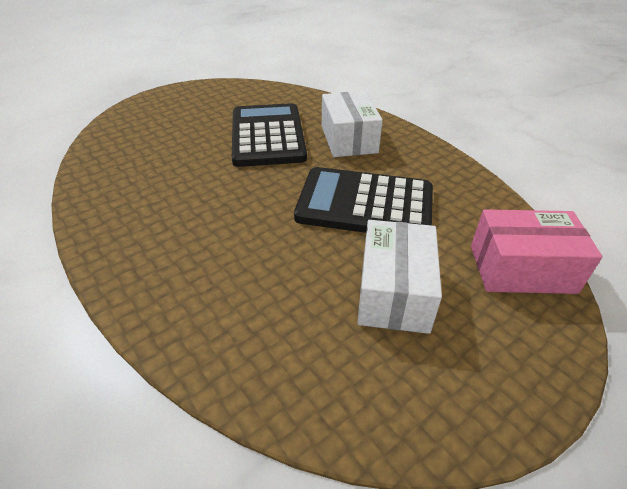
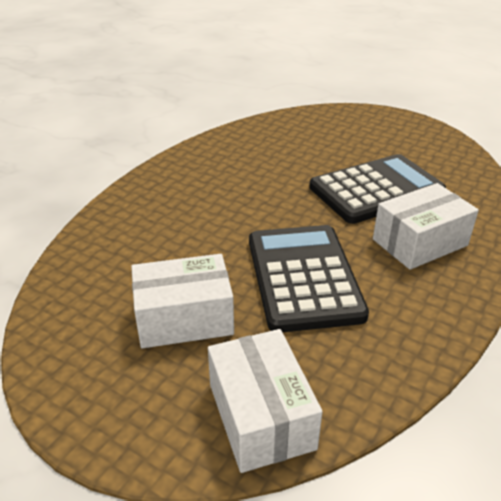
camera: 70 degrees right, 5 degrees down
(521, 269) = (261, 416): pink box -> white box

